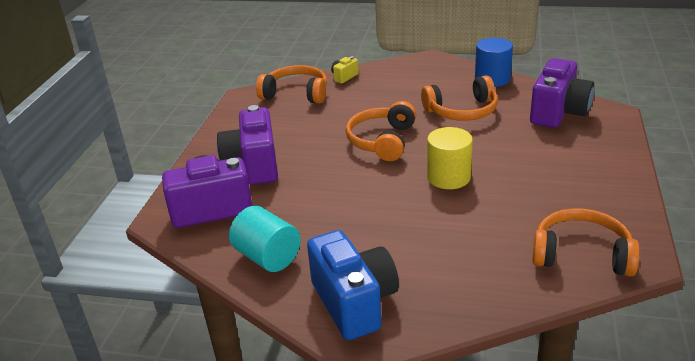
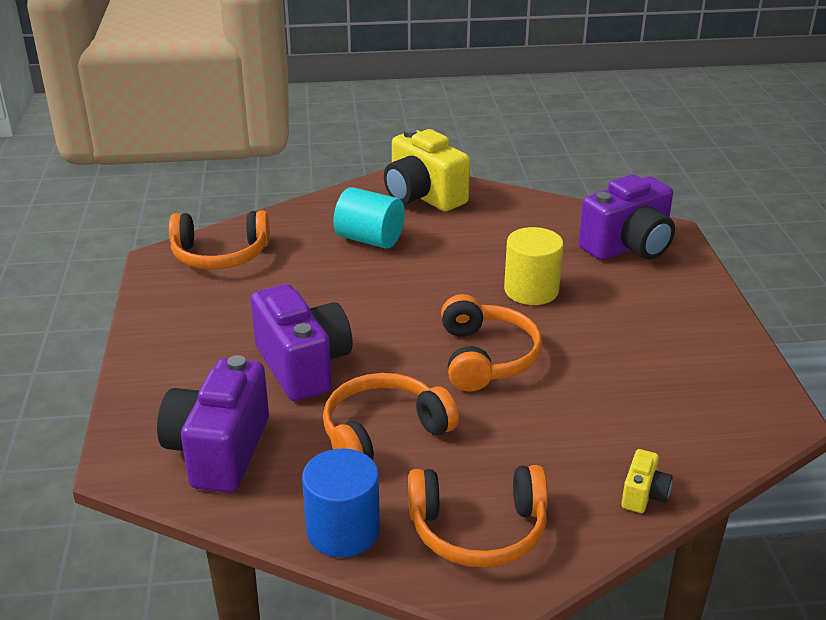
camera: 160 degrees right, 0 degrees up
(253, 166) = (633, 299): purple camera -> purple camera (303, 366)
(267, 257) = (525, 215): turquoise cylinder -> turquoise cylinder (369, 239)
(296, 94) = (696, 435): orange headphones -> orange headphones (478, 530)
(354, 303) = (423, 196): blue camera -> yellow camera
(448, 177) = (373, 316): yellow cylinder -> yellow cylinder (531, 290)

